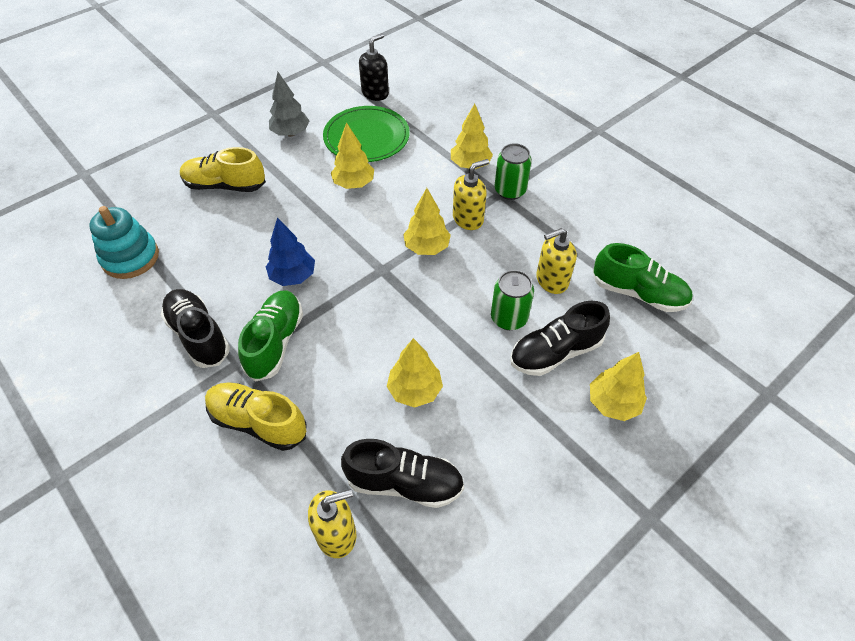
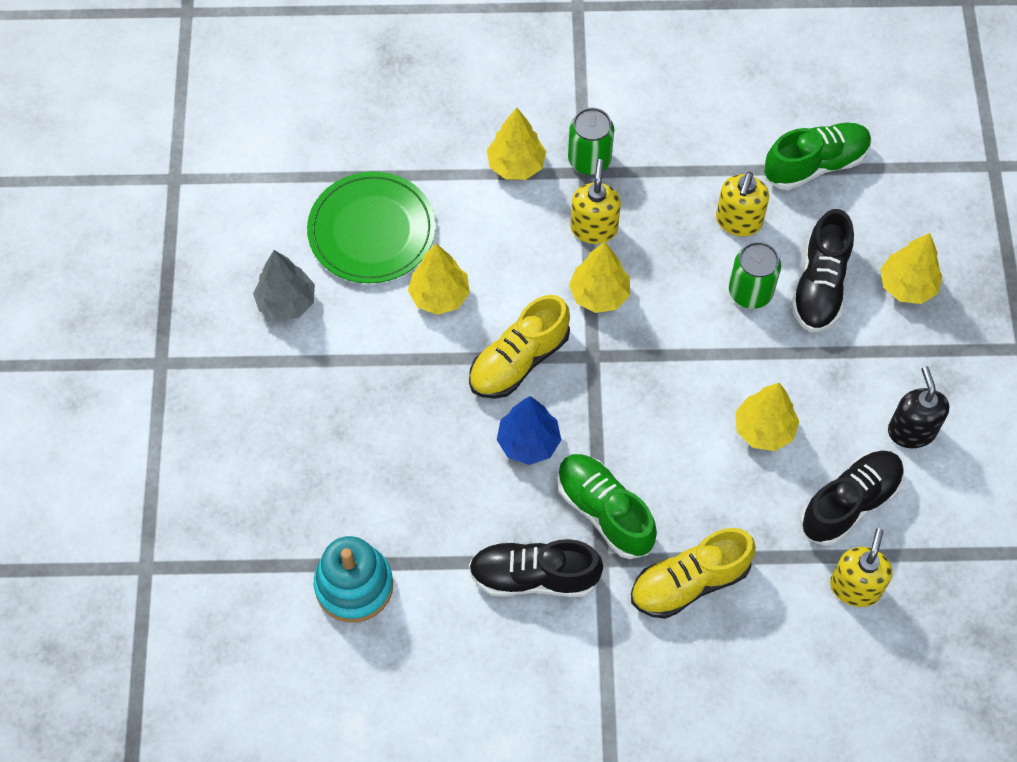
camera: 50 degrees left, 10 degrees up
(225, 185) = (318, 426): yellow shoe -> yellow shoe (518, 361)
(375, 93) = (298, 166): black soap dispenser -> black soap dispenser (911, 430)

